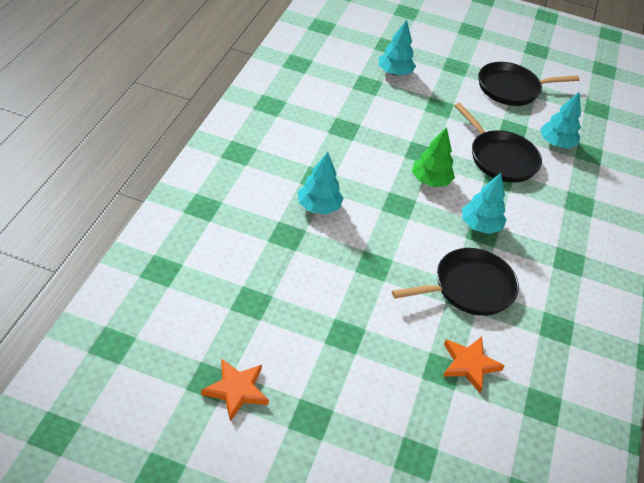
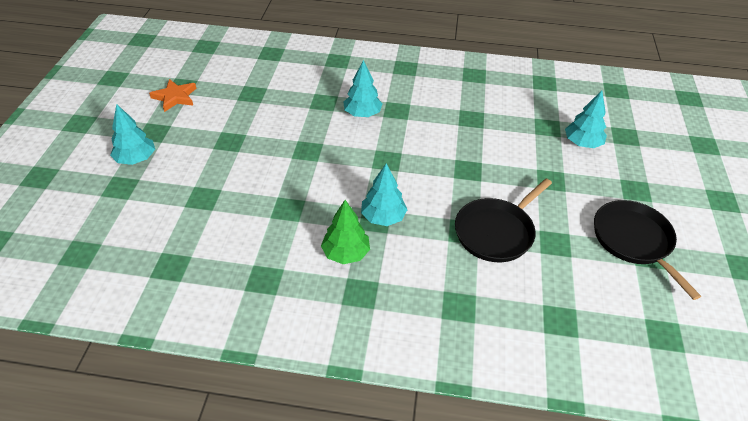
camera: 85 degrees right, 0 degrees up
(430, 181) = (430, 179): green tree -> green tree (345, 253)
(469, 288) = (298, 212): black pan -> none
(469, 364) = (210, 214): orange star -> none
(556, 143) = (556, 285): turquoise tree -> turquoise tree (136, 159)

